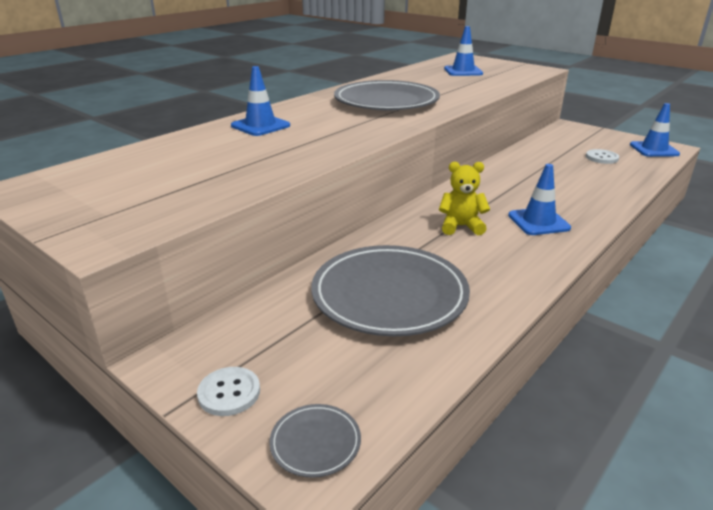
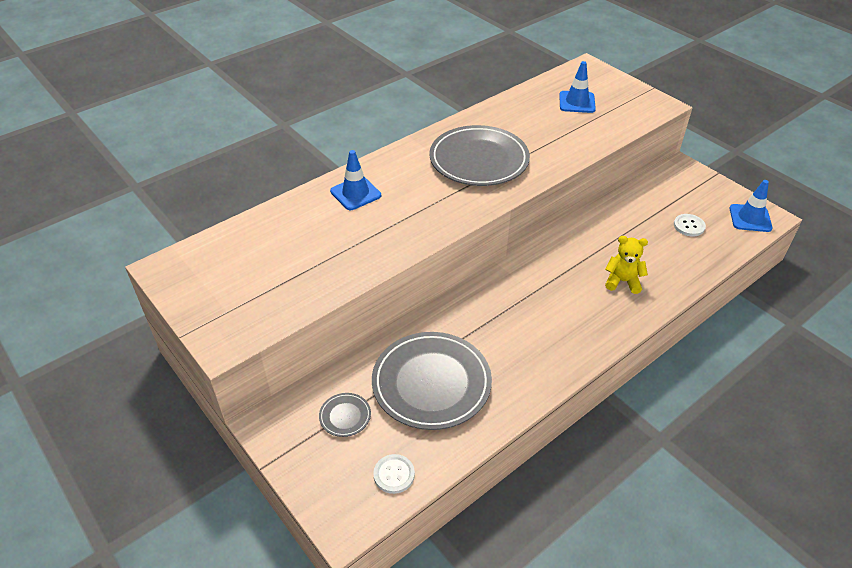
camera: 10 degrees right, 15 degrees up
(229, 393) = (302, 457): white button -> white button (394, 474)
(315, 443) = (350, 505): grey plate -> grey plate (345, 416)
(461, 226) = (514, 311): yellow teddy bear -> yellow teddy bear (622, 281)
(538, 222) = (584, 313): blue traffic cone -> none

